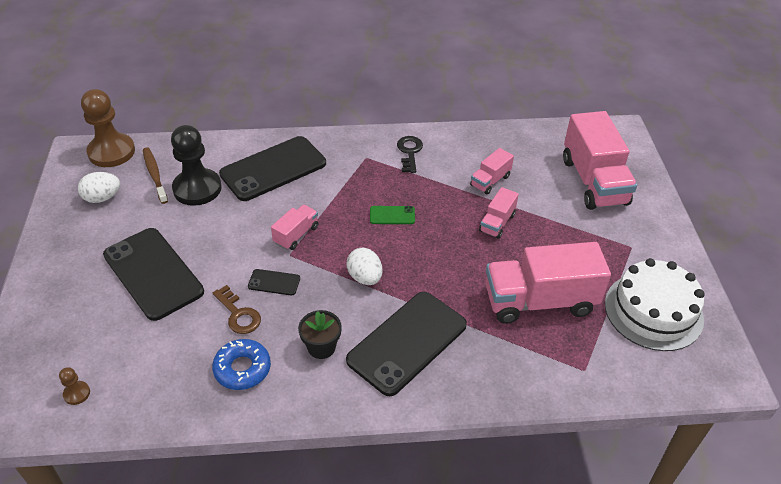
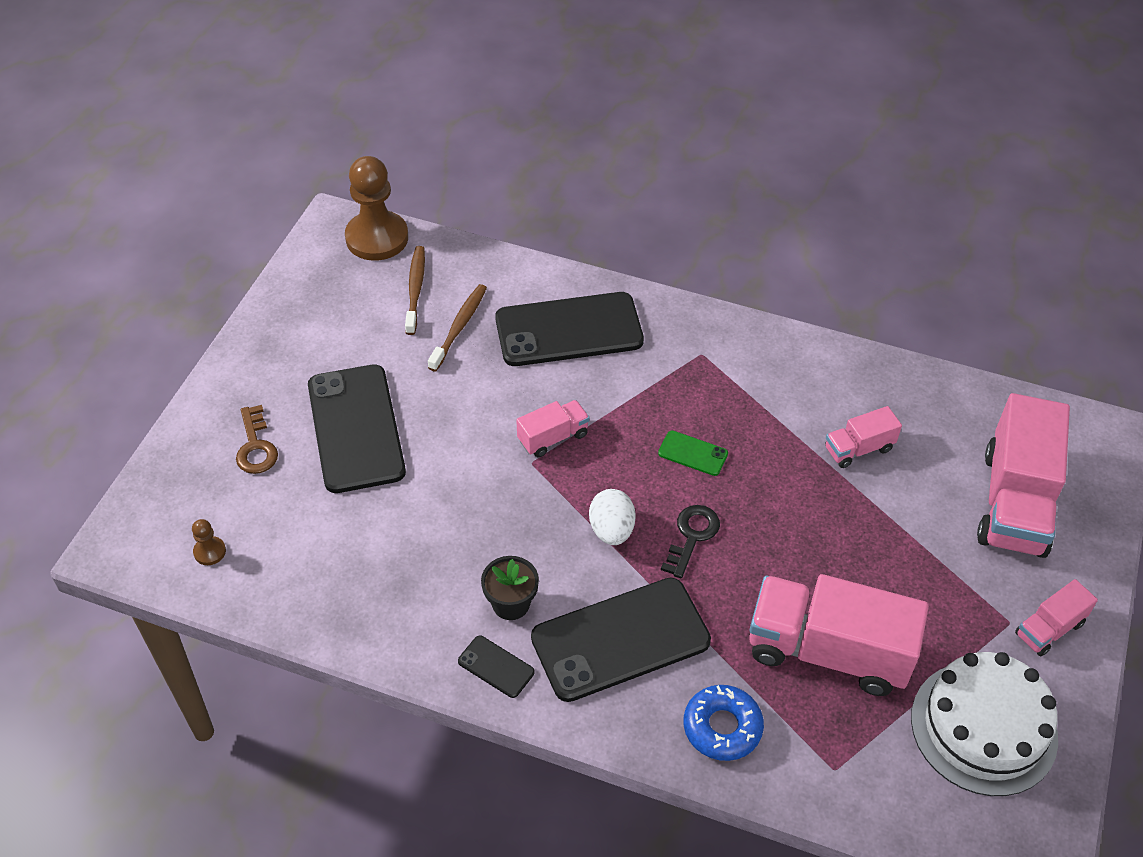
camera: 25 degrees right, 5 degrees up
(102, 198) = (339, 302): white egg -> none
(197, 189) = (459, 327): black pawn -> brown toothbrush
(238, 314) = (432, 521): brown key -> brown key (255, 446)
(242, 369) = (404, 594): blue donut -> blue donut (722, 727)
(274, 282) = (494, 494): black phone -> black phone (496, 666)
(409, 152) = (766, 365): black key -> black key (692, 536)
(497, 223) = (833, 516): pink truck -> pink truck (1049, 629)

